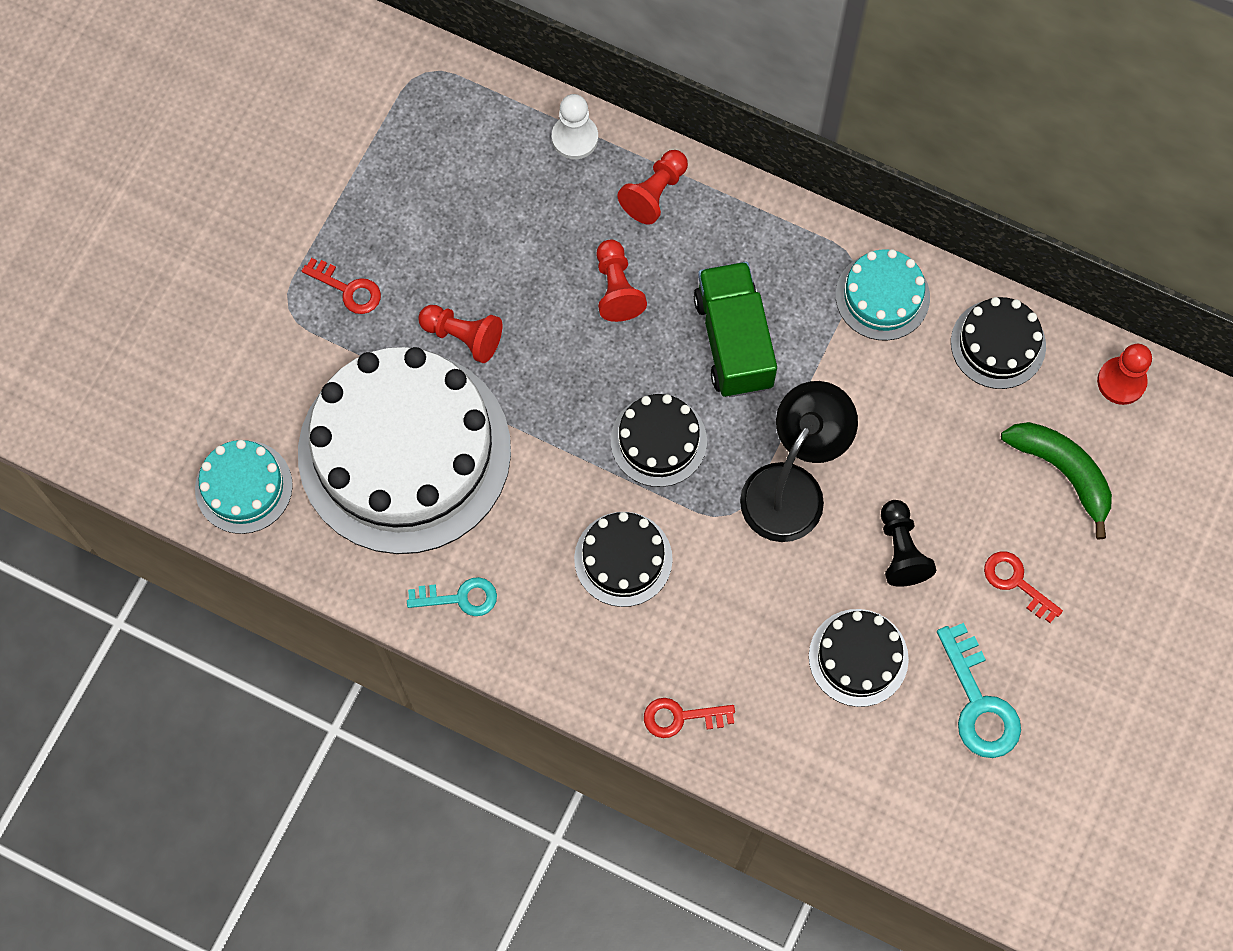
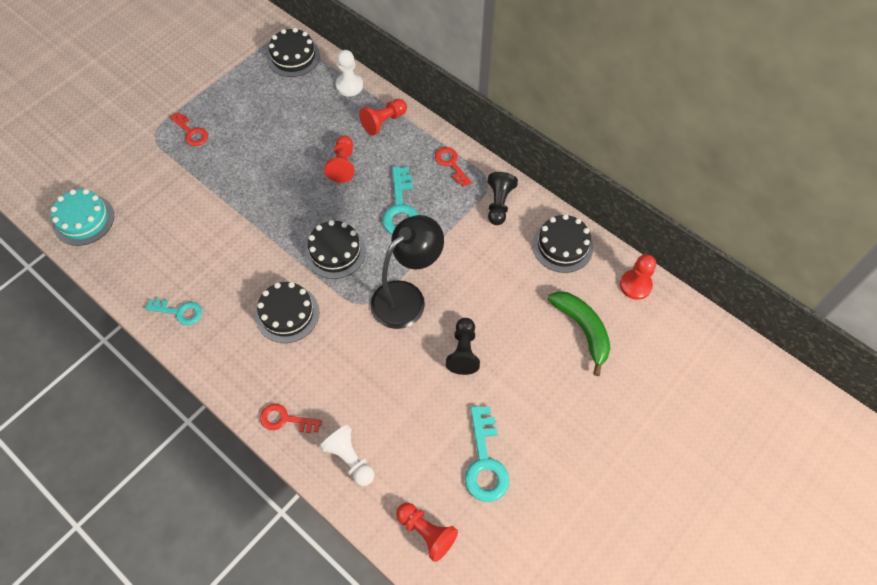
camera: 15 degrees right, 10 degrees down
(404, 451) = (184, 222): white cake -> none
(463, 336) = (244, 170): red pawn -> red pawn (426, 532)
(733, 341) = (400, 208): green truck -> turquoise key
(791, 748) = (349, 459): none -> white pawn
(858, 657) = (414, 411): black cake -> black cake (293, 57)
(882, 296) = (499, 204): turquoise cake -> black pawn
(1016, 582) = (533, 390): red key -> red key (451, 164)

